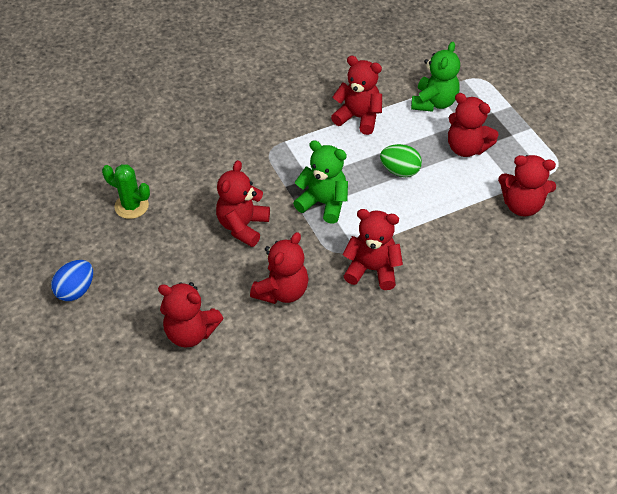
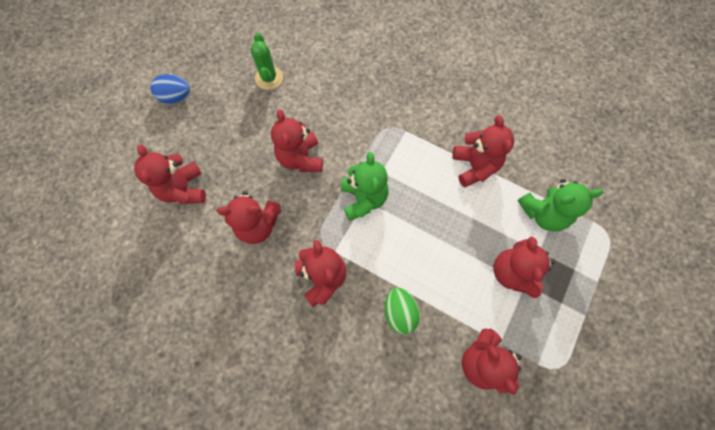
camera: 55 degrees right, 20 degrees up
(243, 226) = (300, 158): red teddy bear -> red teddy bear turned 90 degrees counterclockwise
(400, 171) = (441, 234): green egg -> green egg (399, 312)

